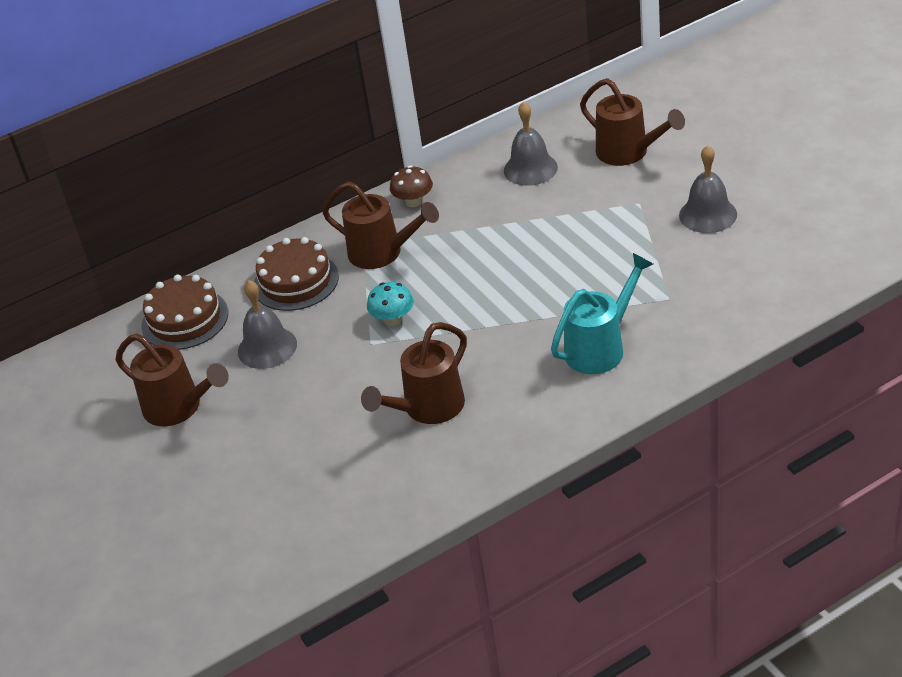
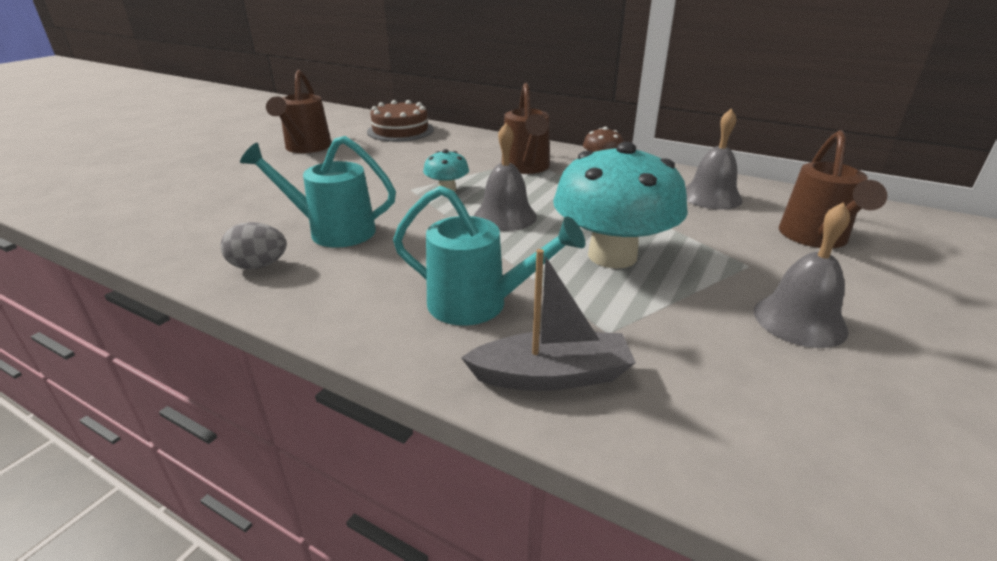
camera: 55 degrees right, 10 degrees down
(267, 347) = (384, 157): grey bell -> grey bell (505, 216)
(296, 281) = (466, 149): brown cake -> none
(427, 409) = (333, 231): brown watering can -> turquoise watering can
(462, 460) = (259, 266): none -> grey egg
(582, 261) = (612, 255): none -> turquoise mushroom
(693, 336) = (551, 376): none -> grey boat

